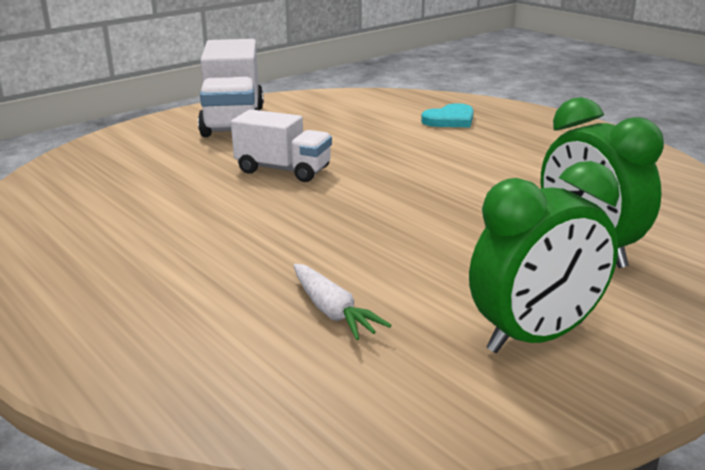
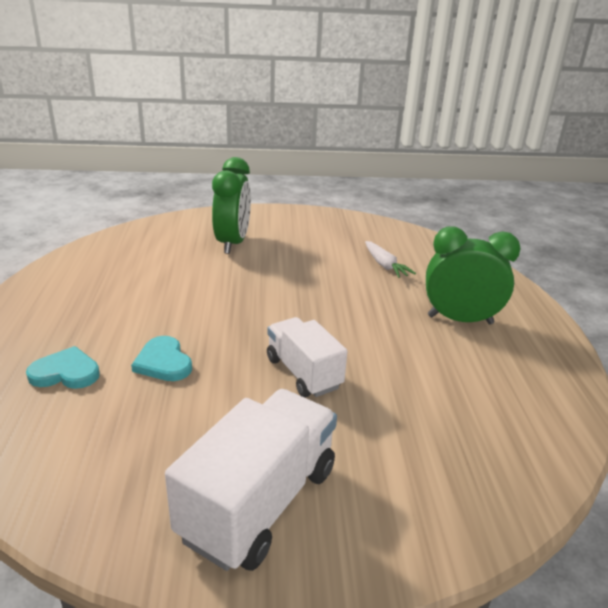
camera: 145 degrees left, 5 degrees up
(332, 311) = (385, 265): white carrot -> white carrot turned 150 degrees clockwise
(401, 142) = (163, 362): none -> turquoise heart
(535, 337) = (319, 230): green clock -> green clock (460, 320)

